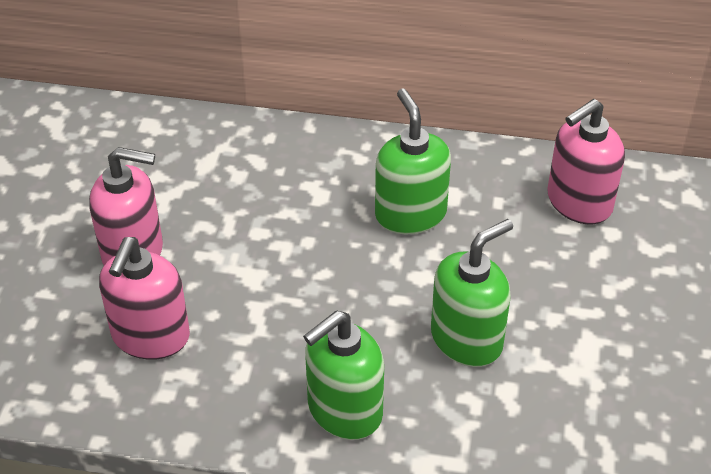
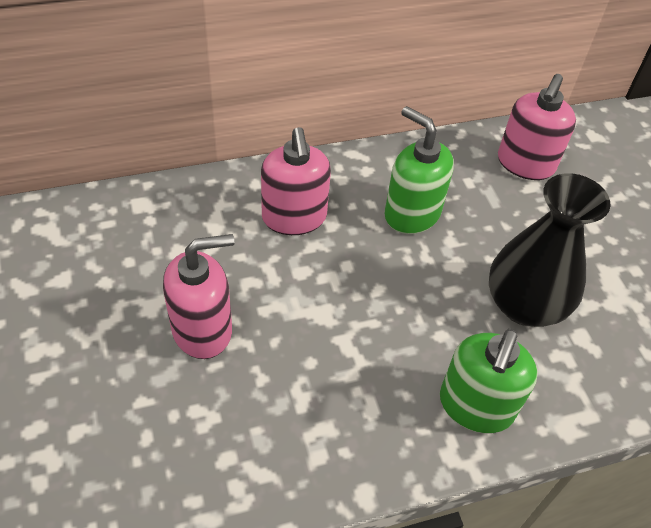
camera: 30 degrees left, 5 degrees up
(150, 336) = (269, 405): pink soap dispenser -> pink soap dispenser (294, 218)
(467, 339) = (524, 305): green soap dispenser -> black vase

